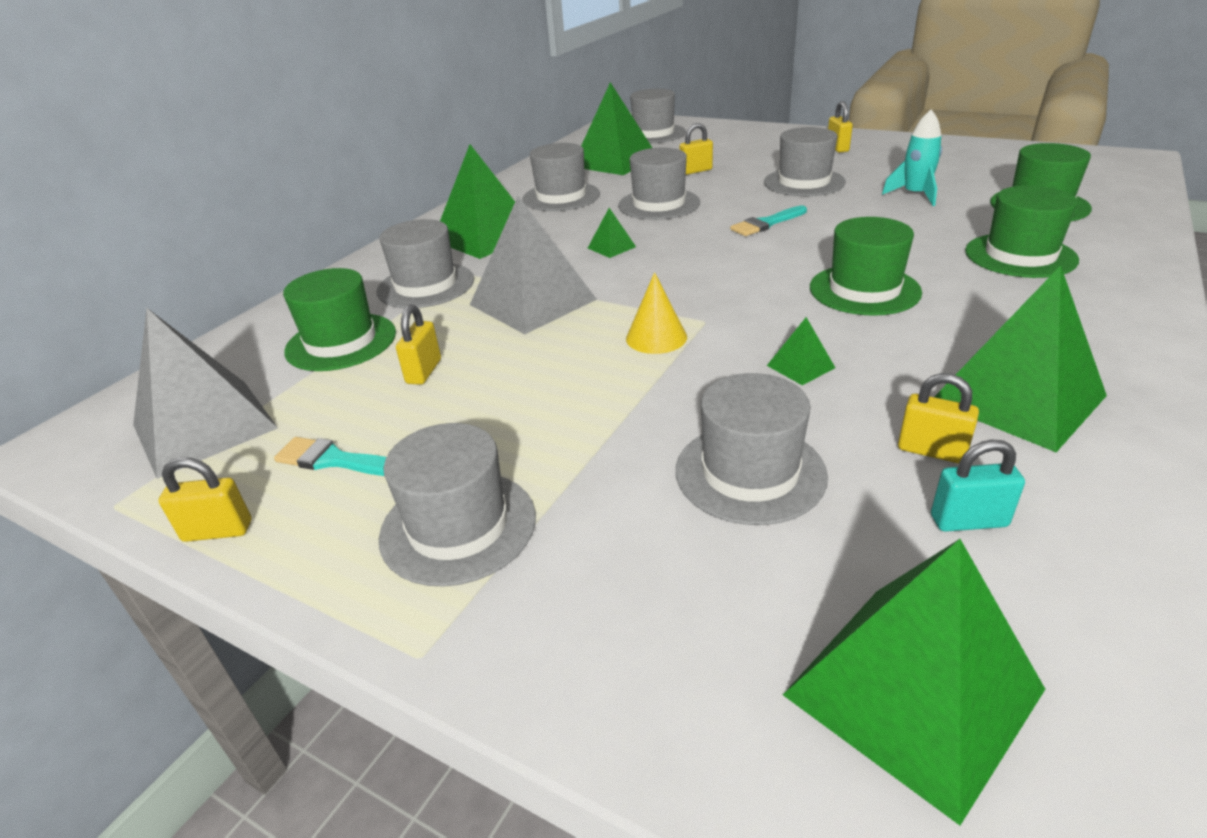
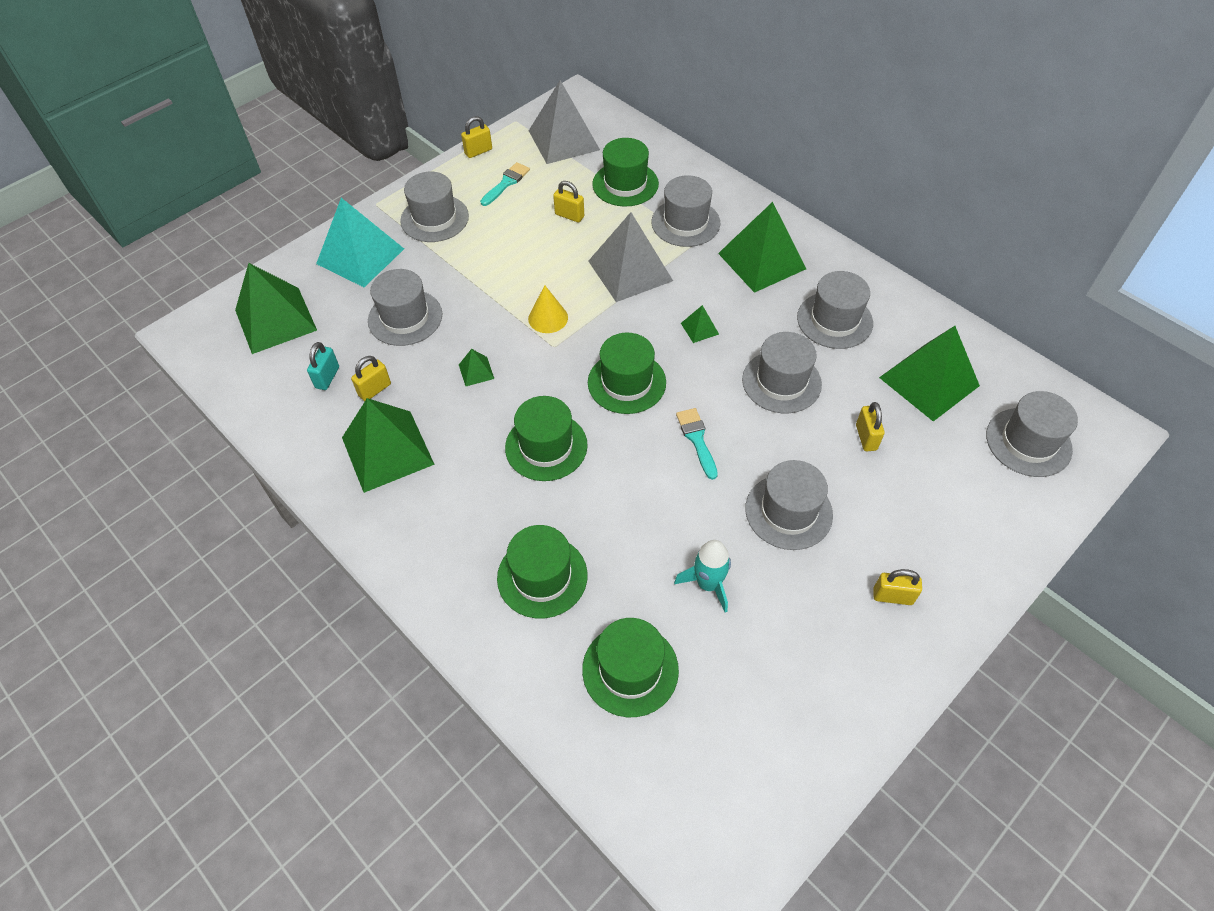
camera: 105 degrees right, 20 degrees up
(218, 531) = (478, 151): yellow padlock -> yellow padlock turned 45 degrees clockwise
(617, 609) = (360, 256): none -> turquoise pyramid
(724, 267) = (626, 382): none -> green hat

